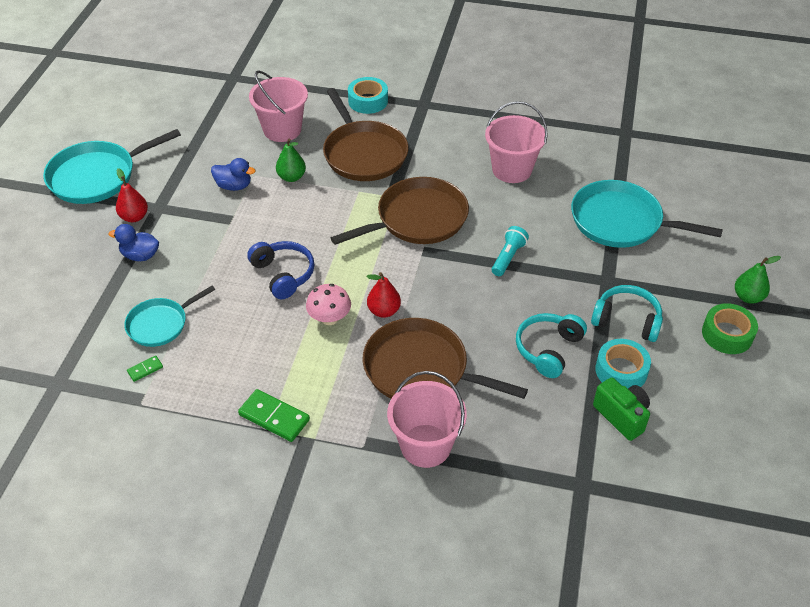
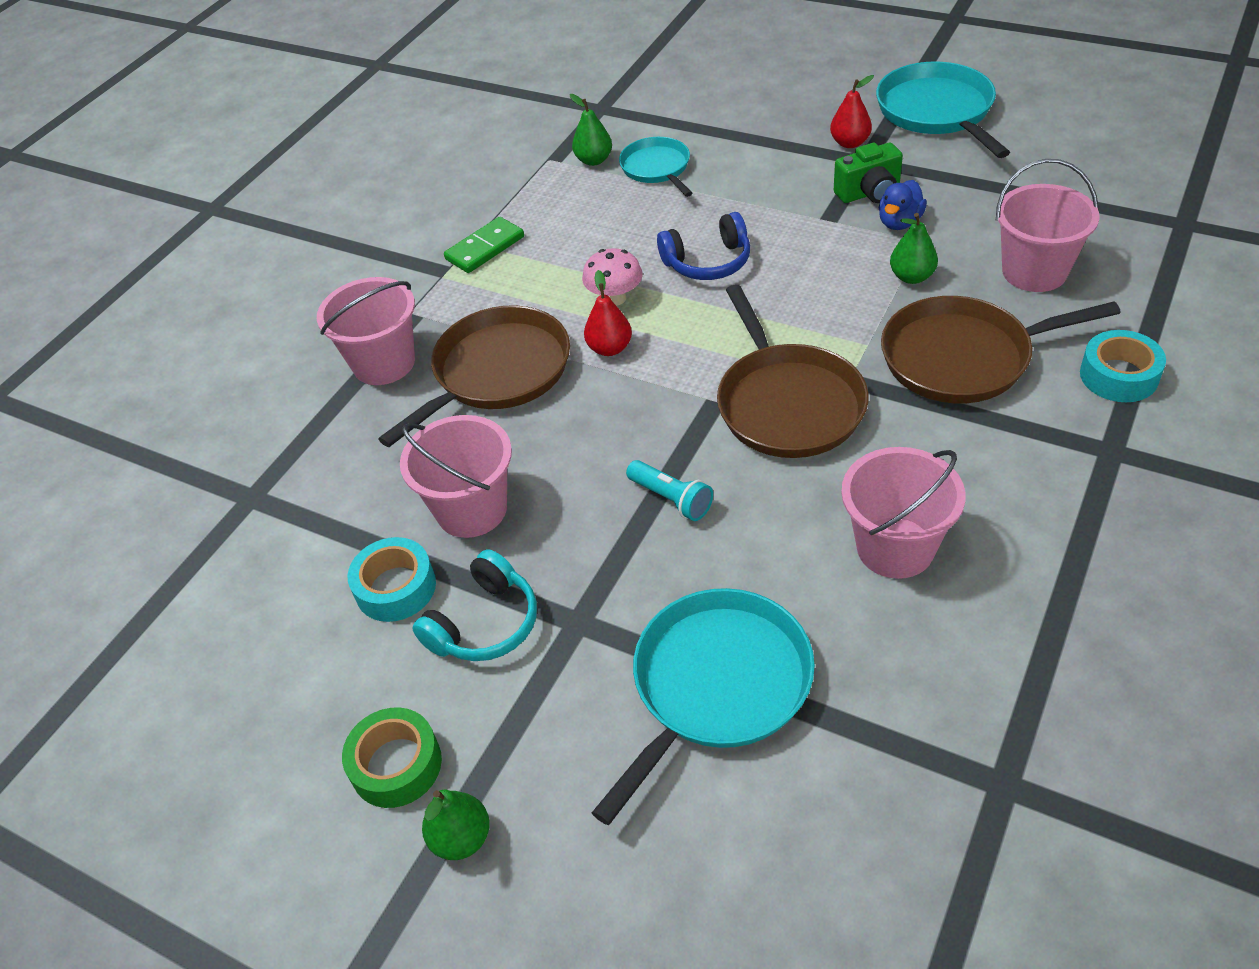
camera: 110 degrees right, 0 degrees up
(140, 255) = (776, 150): blue duck -> none
(145, 369) = (594, 160): green domino -> green pear
(548, 349) = (471, 509): turquoise headphones -> pink bucket
(621, 416) = (322, 566): green camera -> green camera (869, 193)

